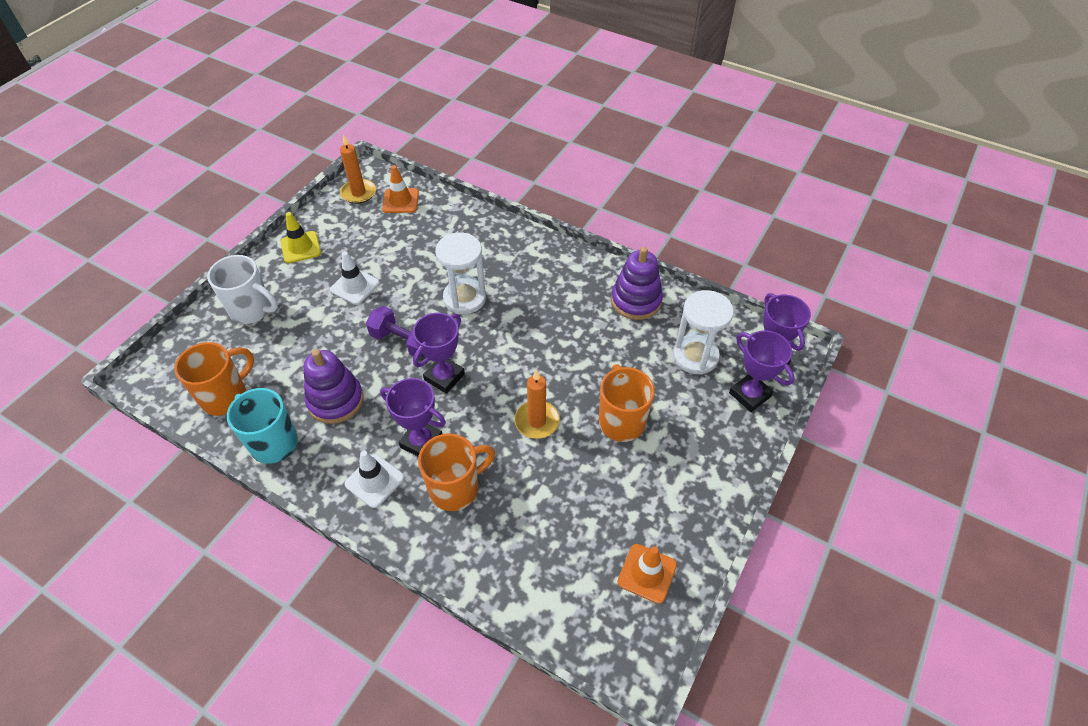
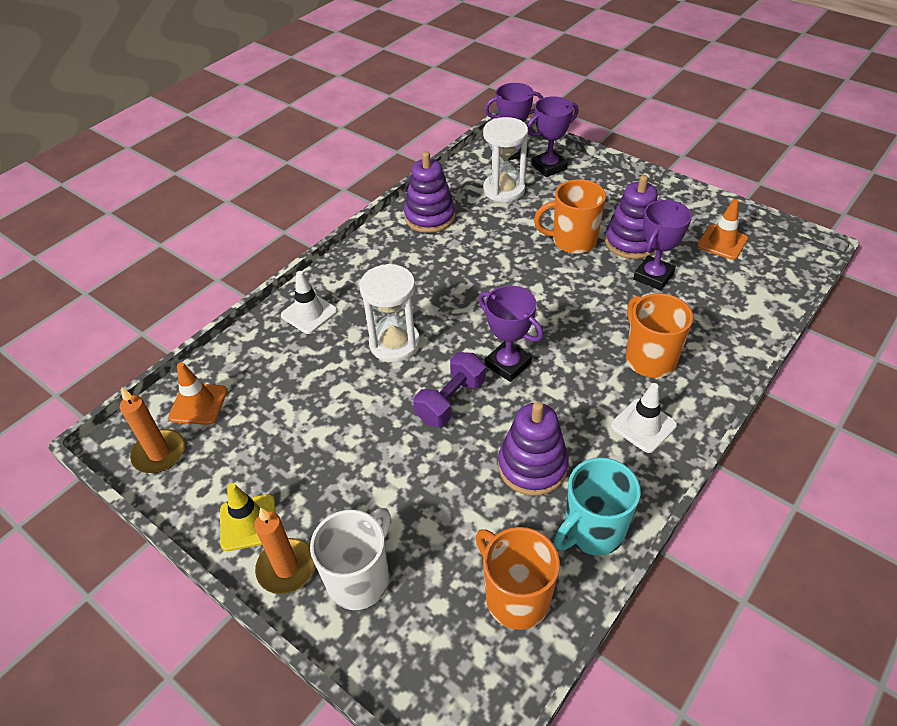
camera: 80 degrees left, 5 degrees down
(355, 286) = (346, 452): white traffic cone -> white traffic cone (309, 313)
(421, 442) = (593, 385): purple trophy -> purple trophy (653, 276)
(537, 421) = (570, 296): orange candle -> orange candle (286, 568)
(630, 476) = (631, 242): none -> purple stacking toy

